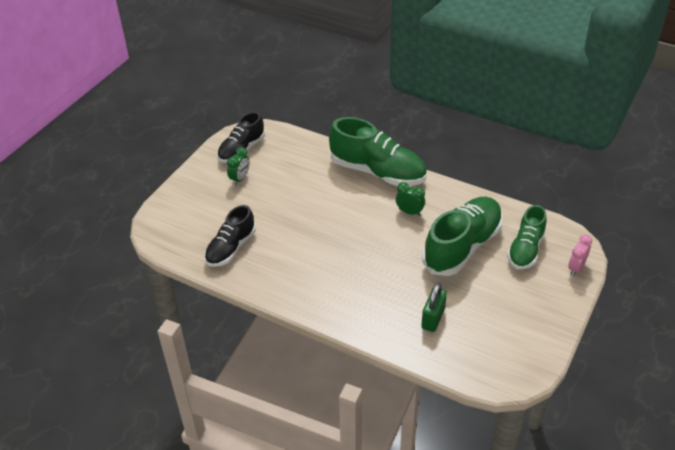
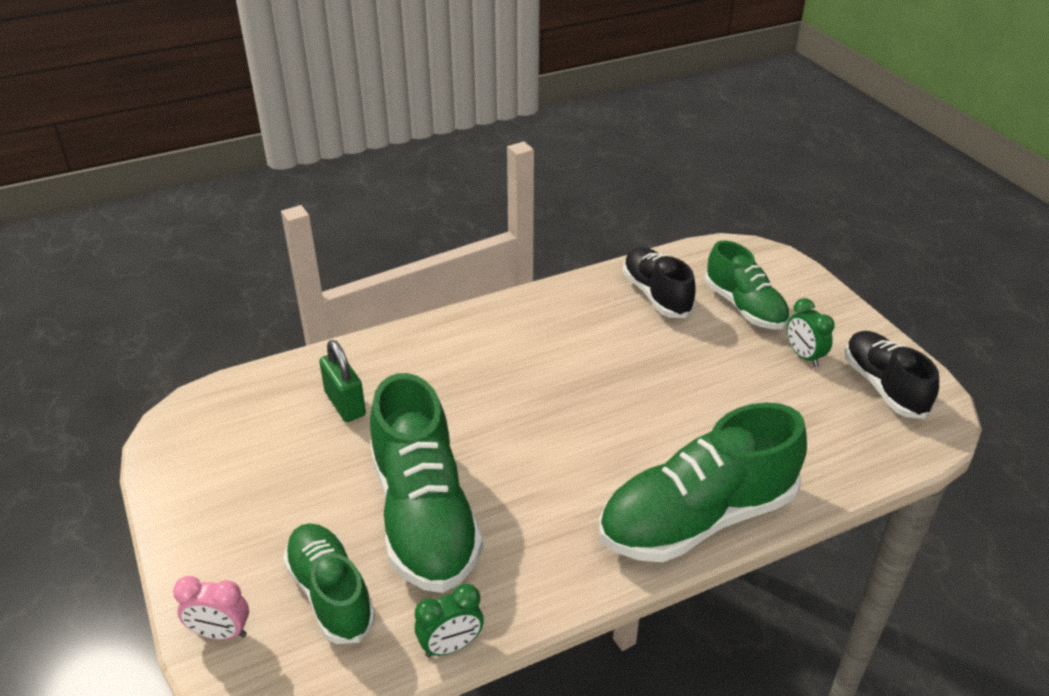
camera: 125 degrees right, 5 degrees down
(214, 212) = (744, 307): none -> green shoe
(409, 212) = (560, 500): green clock -> green clock (451, 646)
(576, 268) = (221, 633): pink clock -> pink clock turned 120 degrees clockwise

